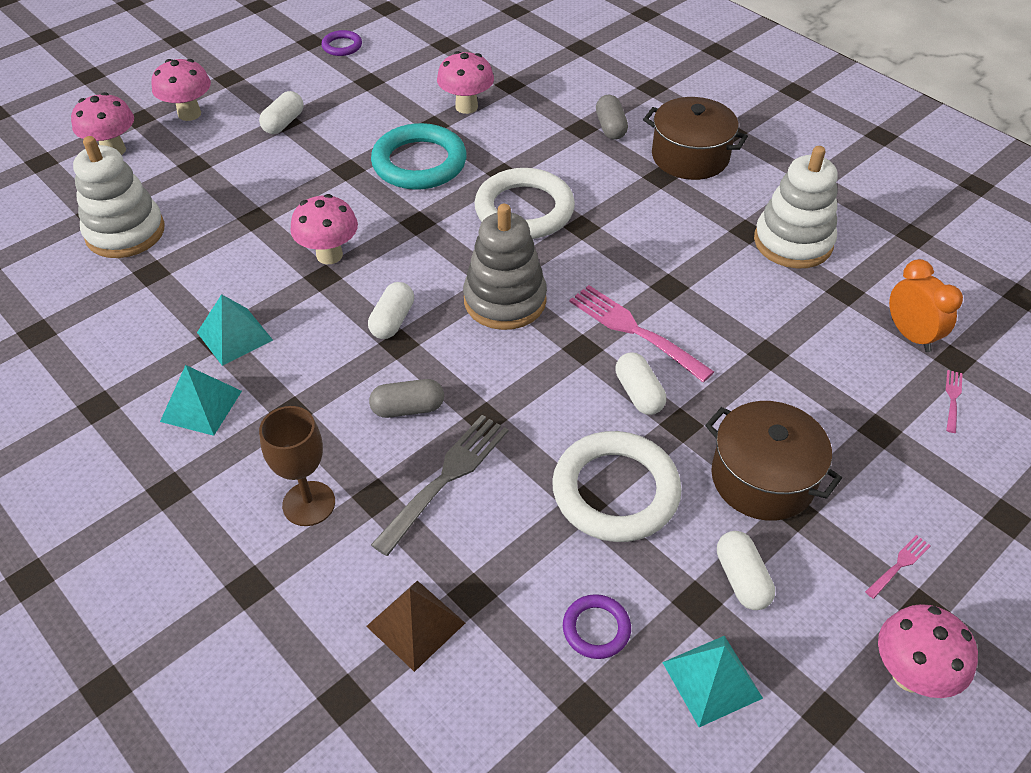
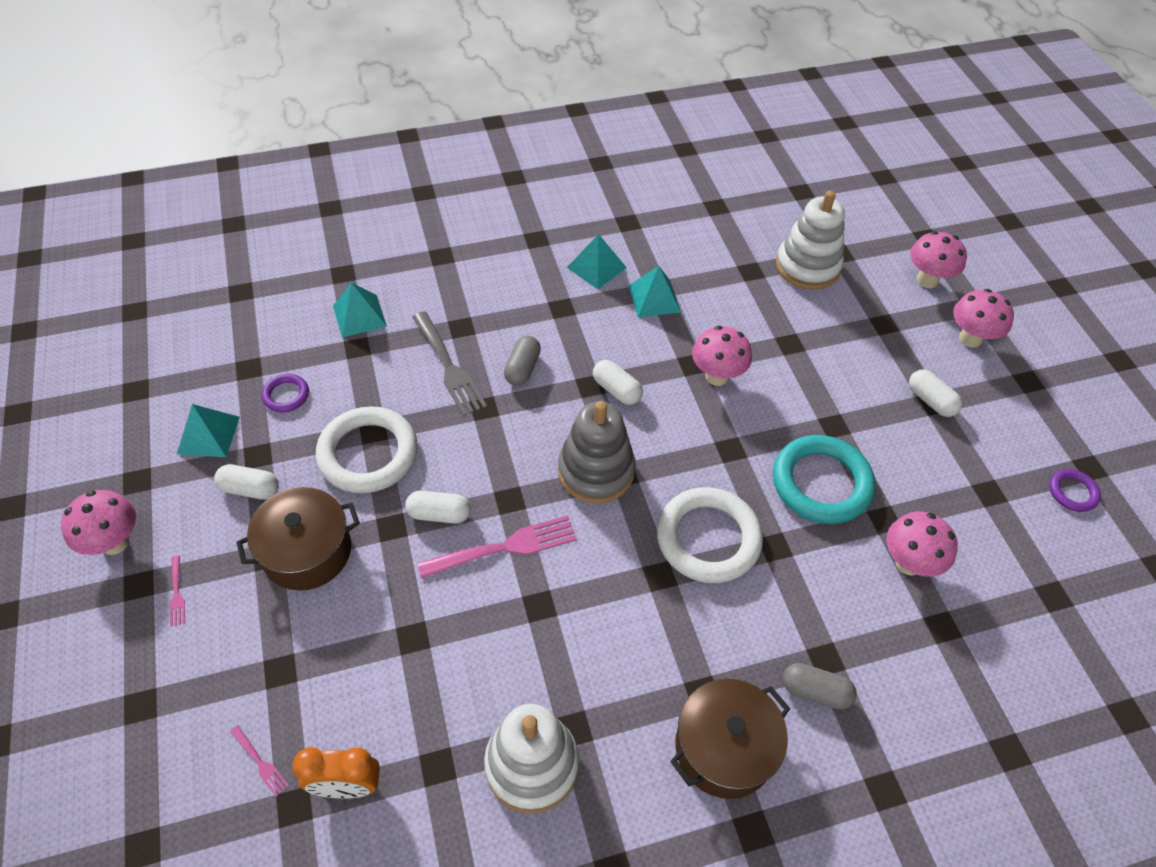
camera: 115 degrees right, 5 degrees up
(309, 503) = (479, 295): brown goblet -> none
(415, 624) = (359, 315): brown pyramid -> turquoise pyramid

